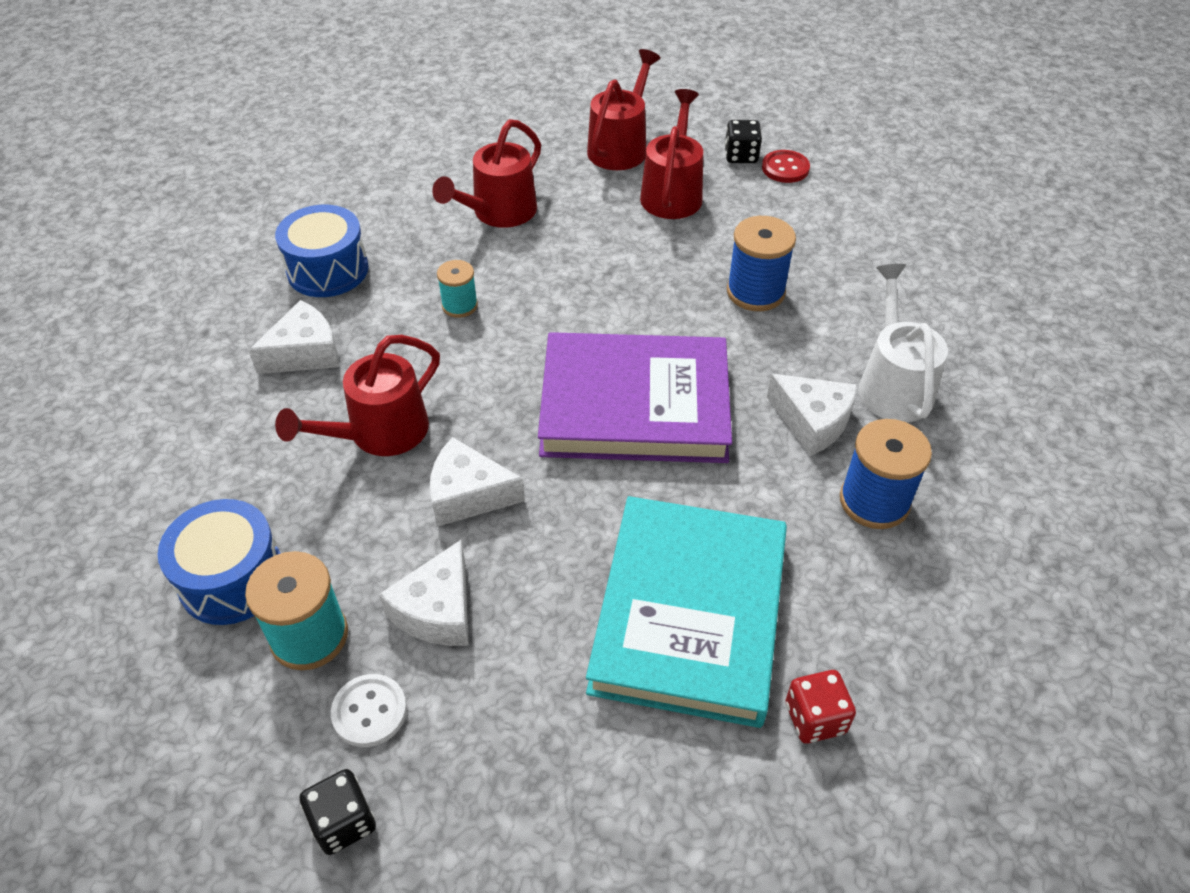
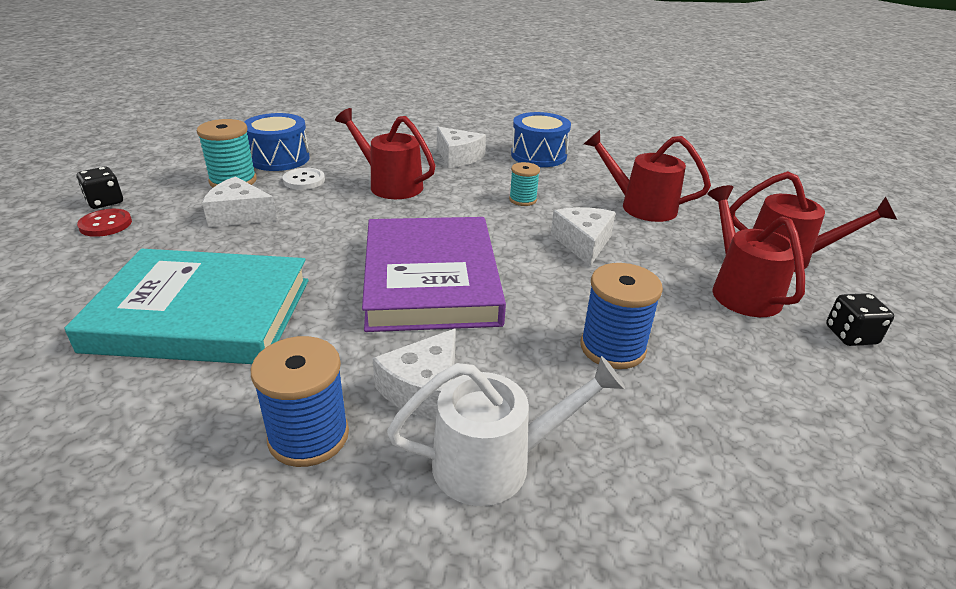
camera: 80 degrees right, 15 degrees down
(369, 711) = (173, 202): white button -> white button (304, 180)
(468, 494) = (335, 217): white cheese -> white cheese (583, 243)
(672, 192) = (740, 290): red watering can -> red watering can turned 105 degrees counterclockwise
(785, 168) = (861, 371): red button -> red button (105, 224)
(815, 718) = (66, 385): red dice -> none

